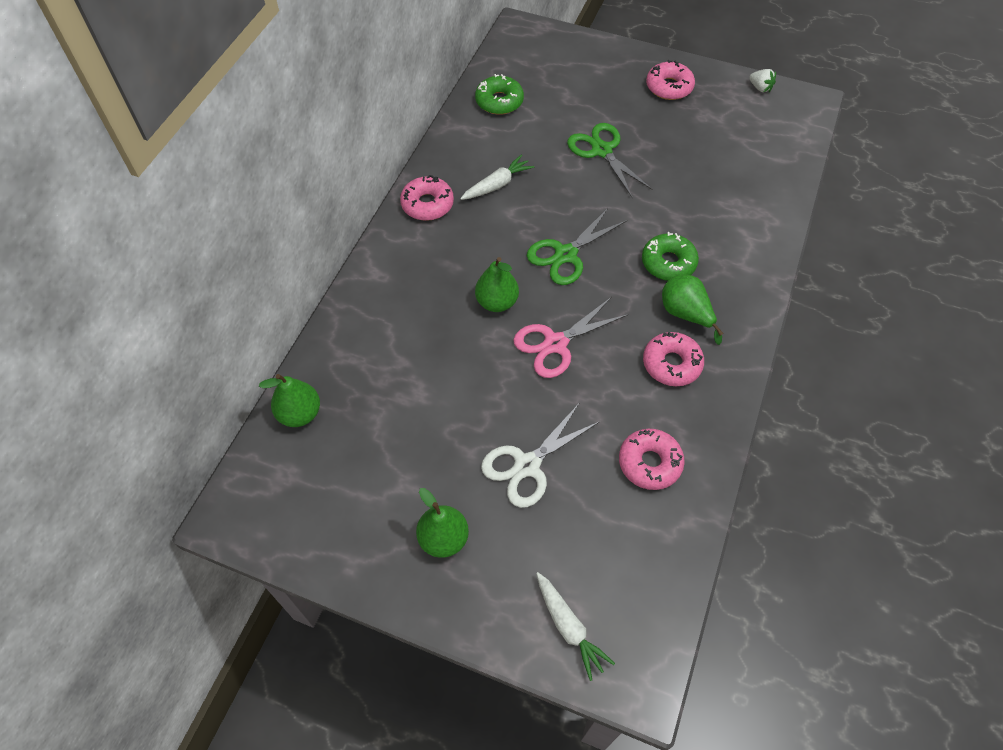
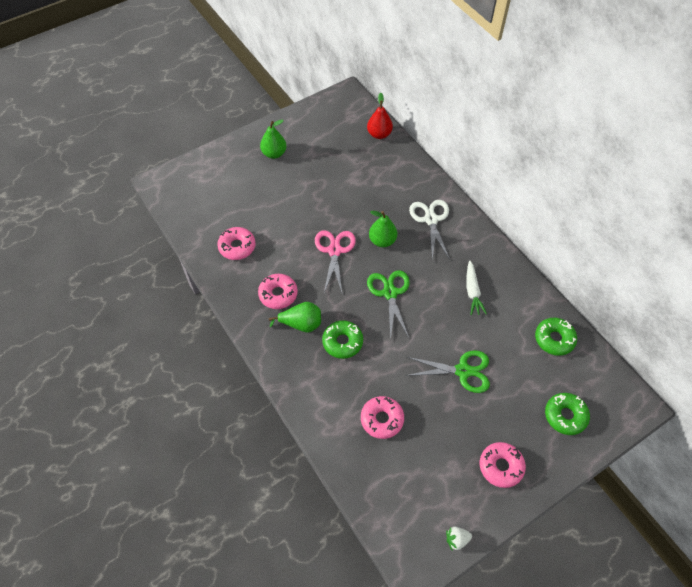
camera: 125 degrees right, 0 degrees up
(300, 413) = (379, 134): green pear -> red pear
(427, 204) = (480, 247): pink donut -> pink donut (382, 419)
(527, 465) = (279, 200): white scissors -> white scissors (431, 220)
(569, 627) = (200, 173): white carrot -> none
(577, 66) = (565, 416): none -> green donut

